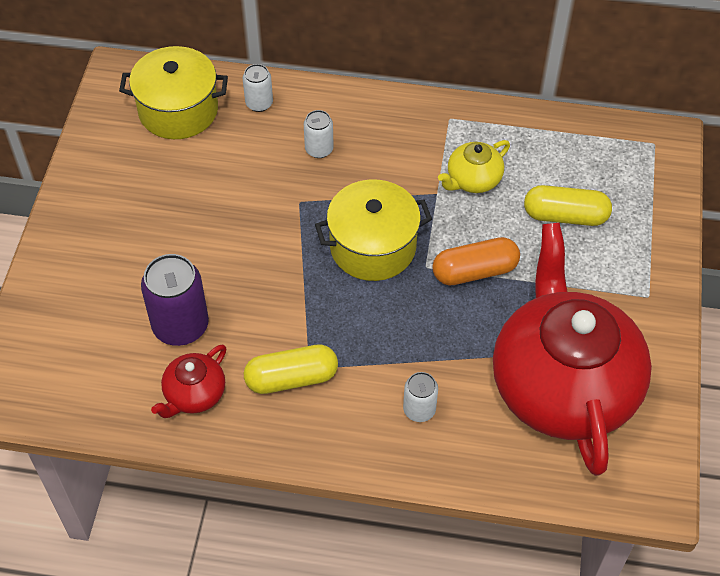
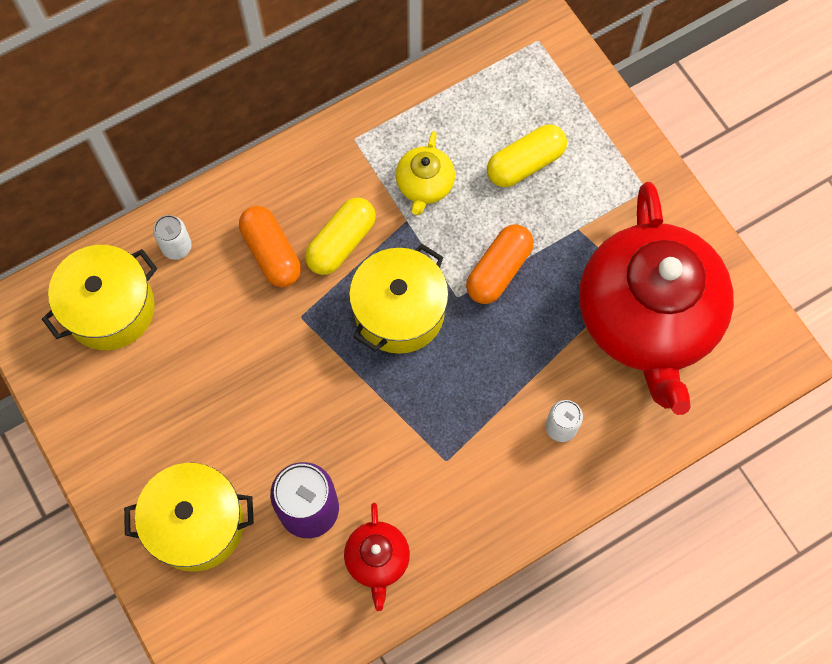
camera: 40 degrees left, 15 degrees up
(97, 278) = (196, 524): none -> yellow pot
(291, 378) = (441, 482): yellow capsule -> yellow capsule (341, 243)
(319, 149) = (271, 253): white can -> orange capsule
(563, 385) = (647, 319): red teapot -> red teapot turned 135 degrees counterclockwise

